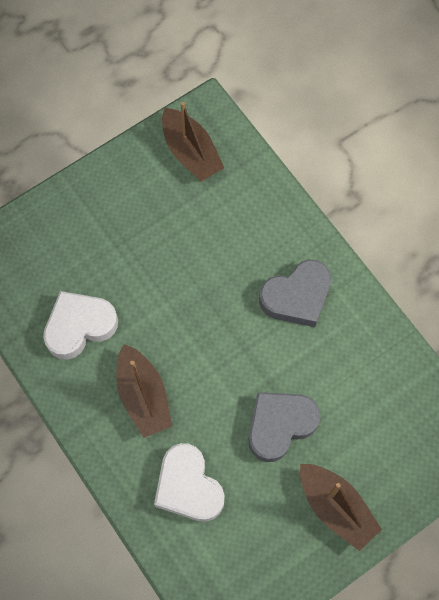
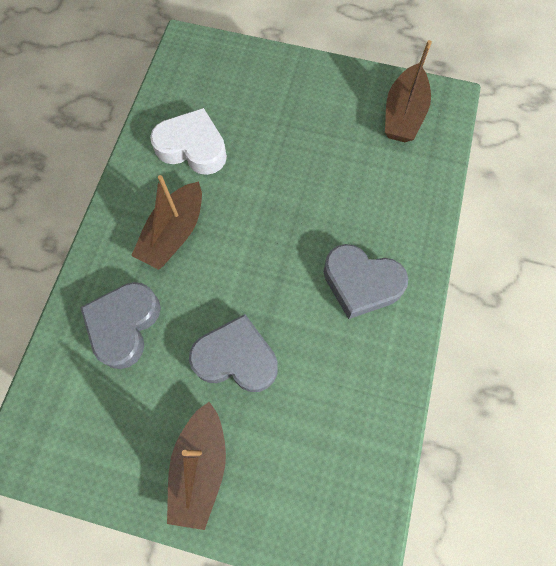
camera: 50 degrees right, 0 degrees up
(188, 486) = (124, 325): white heart -> grey heart

